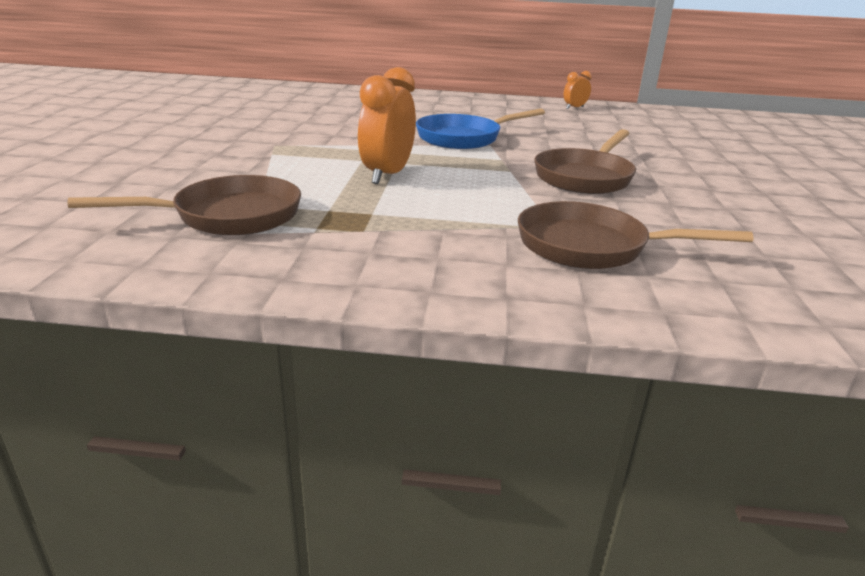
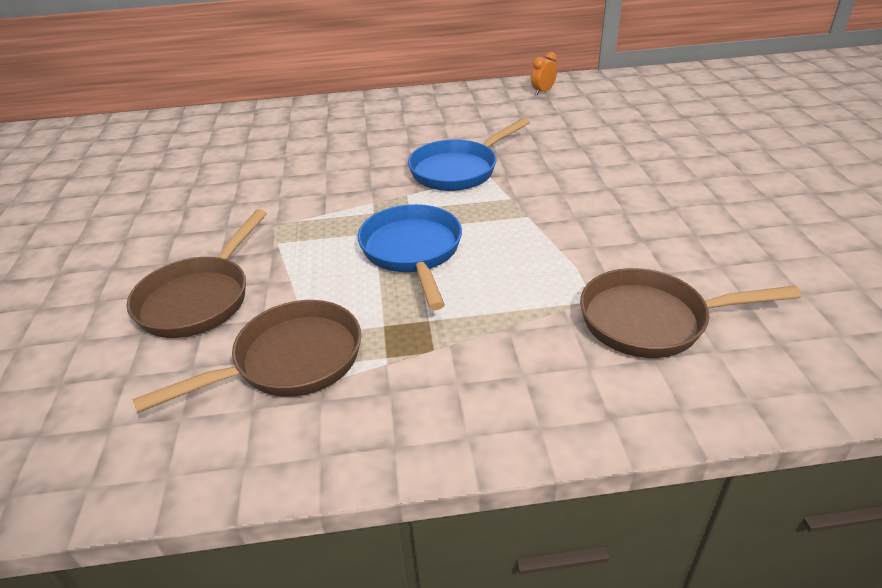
camera: 10 degrees left, 10 degrees up
(387, 175) = (413, 252): orange clock -> blue pan
(585, 177) = (601, 210): brown pan -> brown pan (199, 298)

